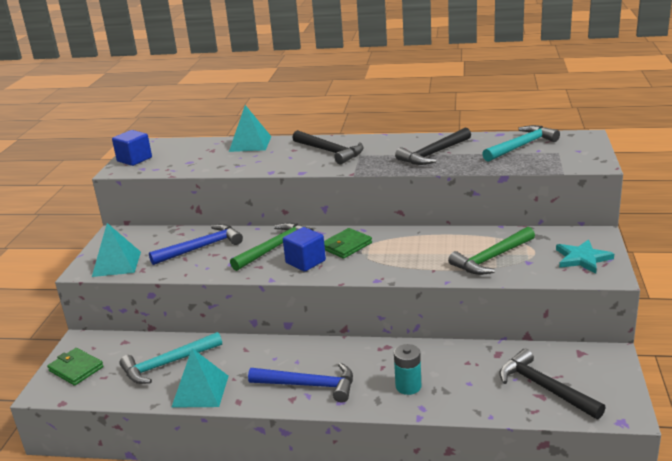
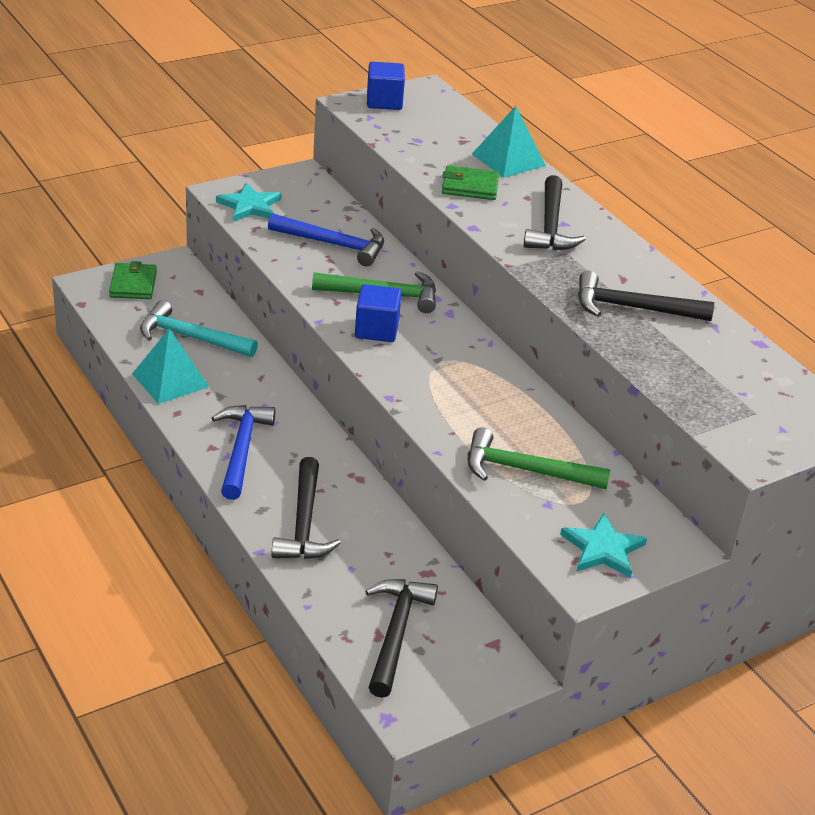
camera: 45 degrees right, 10 degrees up
(116, 264) = (250, 206): turquoise pyramid -> turquoise star
(309, 385) = (242, 449): blue hammer -> blue hammer turned 150 degrees counterclockwise
(346, 246) = (440, 345): green wallet -> green wallet (470, 186)
(408, 386) = (303, 523): turquoise battery -> black hammer
(521, 146) = (739, 374): turquoise hammer -> none

